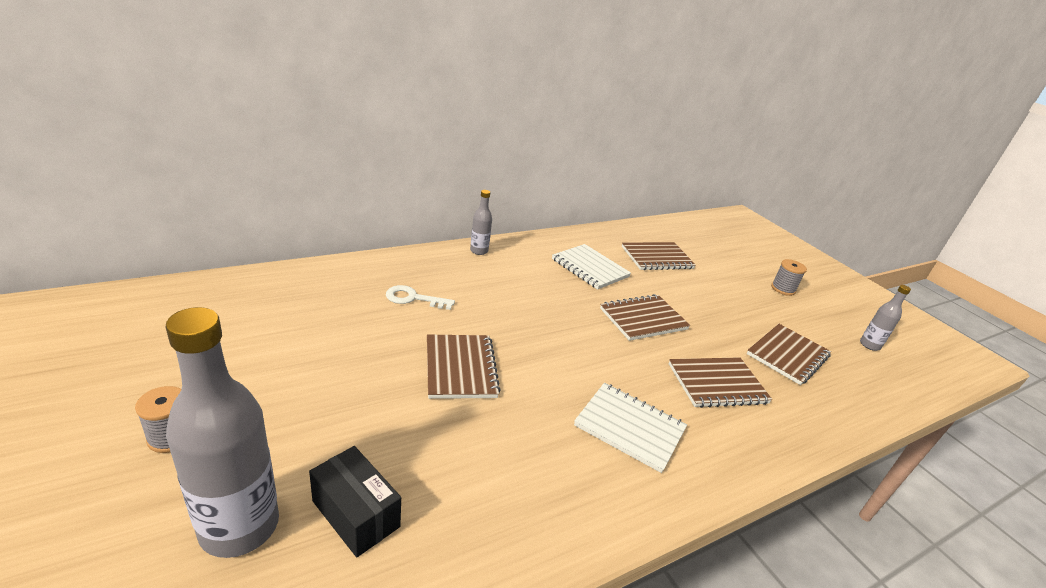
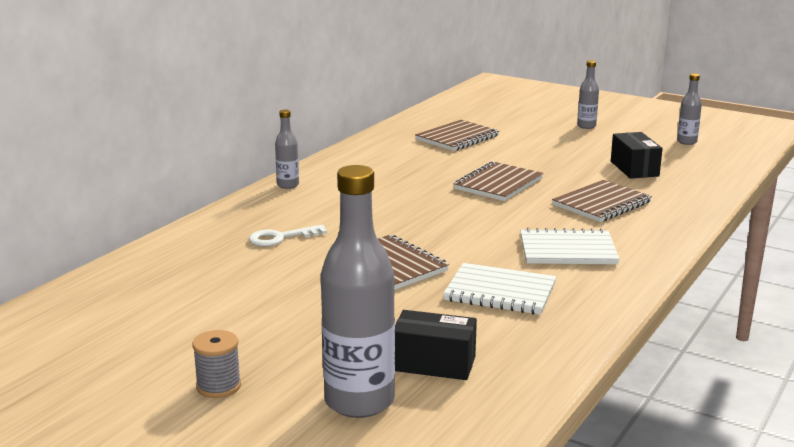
camera: 25 degrees left, 10 degrees down
(590, 268) = (408, 164): white notebook -> white notebook (500, 292)
(783, 289) = (586, 126): grey spool -> grey bottle
(787, 355) = (634, 169): brown notebook -> black box

